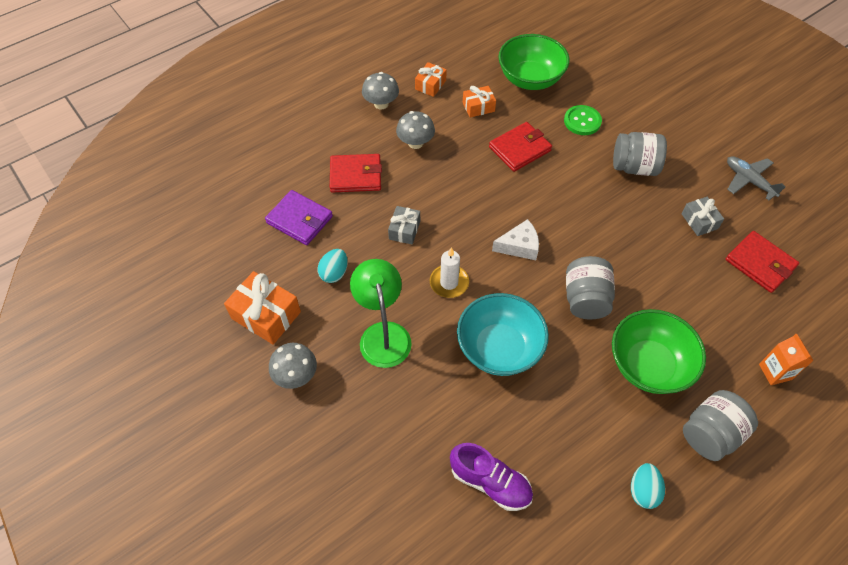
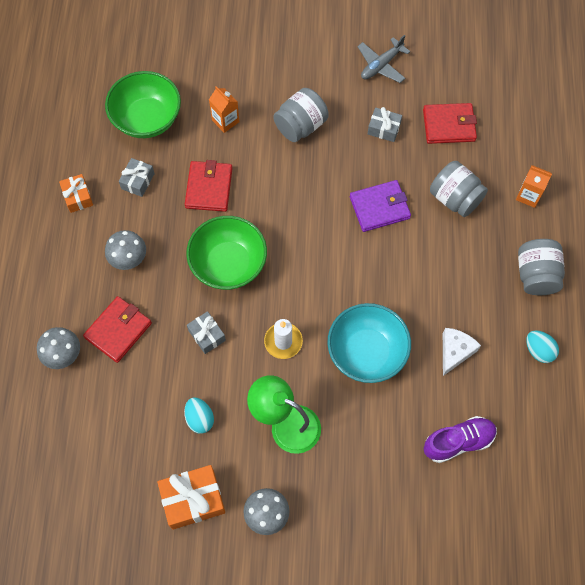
camera: 50 degrees left, 10 degrees up
(299, 220) = (123, 408): purple wallet -> purple wallet (379, 207)
(381, 104) = (60, 251): grey mushroom -> grey mushroom (63, 354)
(478, 107) = (138, 181): orange gift -> grey gift
(519, 246) = (296, 266): white cheese -> white cheese (455, 351)
(582, 121) = (225, 121): green button -> orange carton
(585, 299) = (378, 261): grey jar -> grey jar (455, 198)
(648, 365) = (460, 267): green bowl -> green bowl (228, 264)
(749, 181) = (381, 65): grey plane -> grey plane turned 45 degrees counterclockwise

